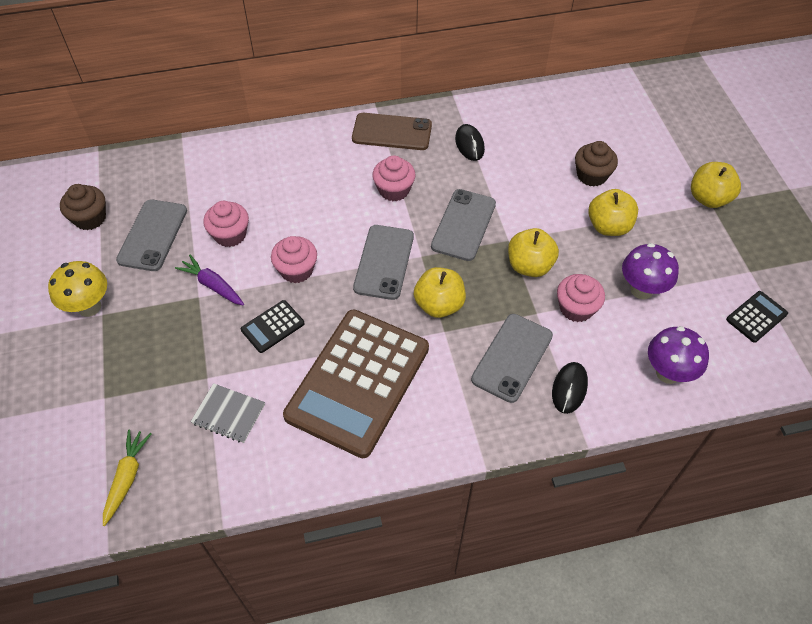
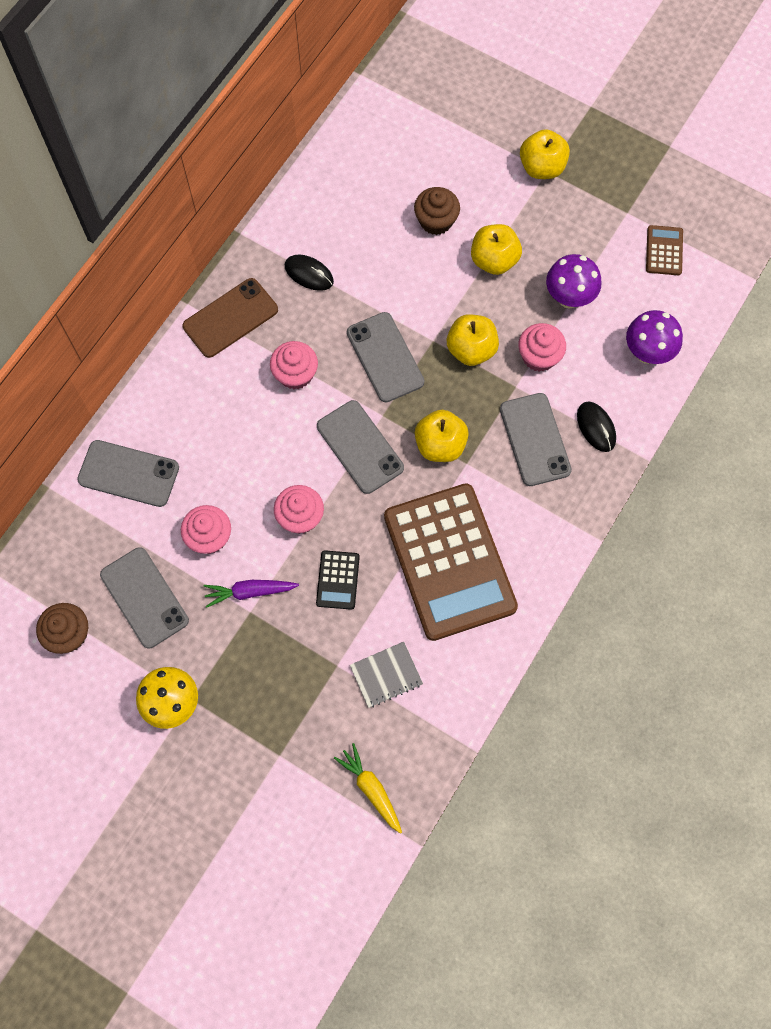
camera: 45 degrees left, 15 degrees up
(231, 165) = (128, 473): none -> grey phone
(756, 317) = (664, 251): black calculator -> brown calculator

